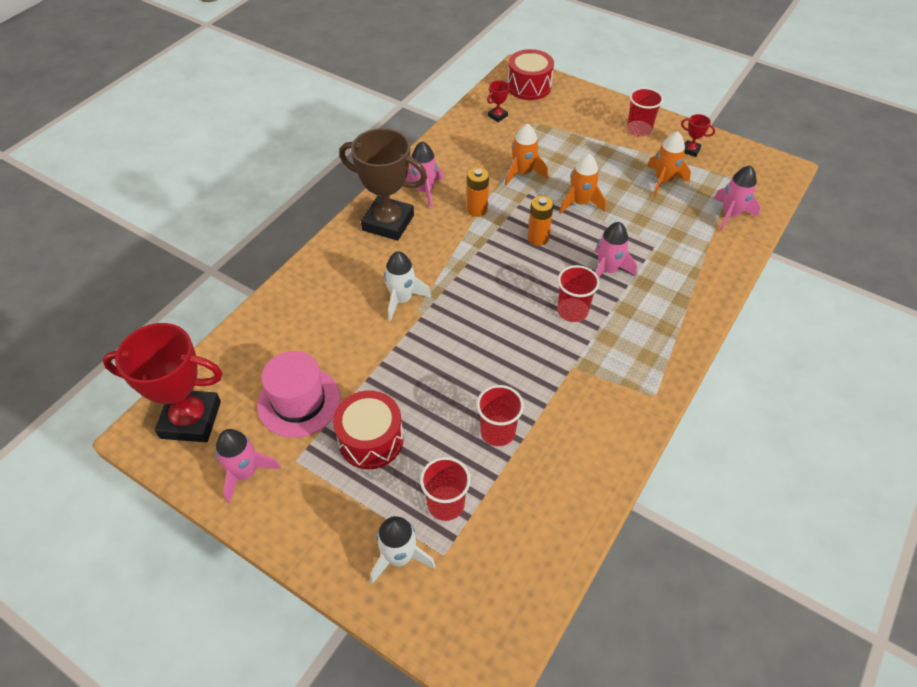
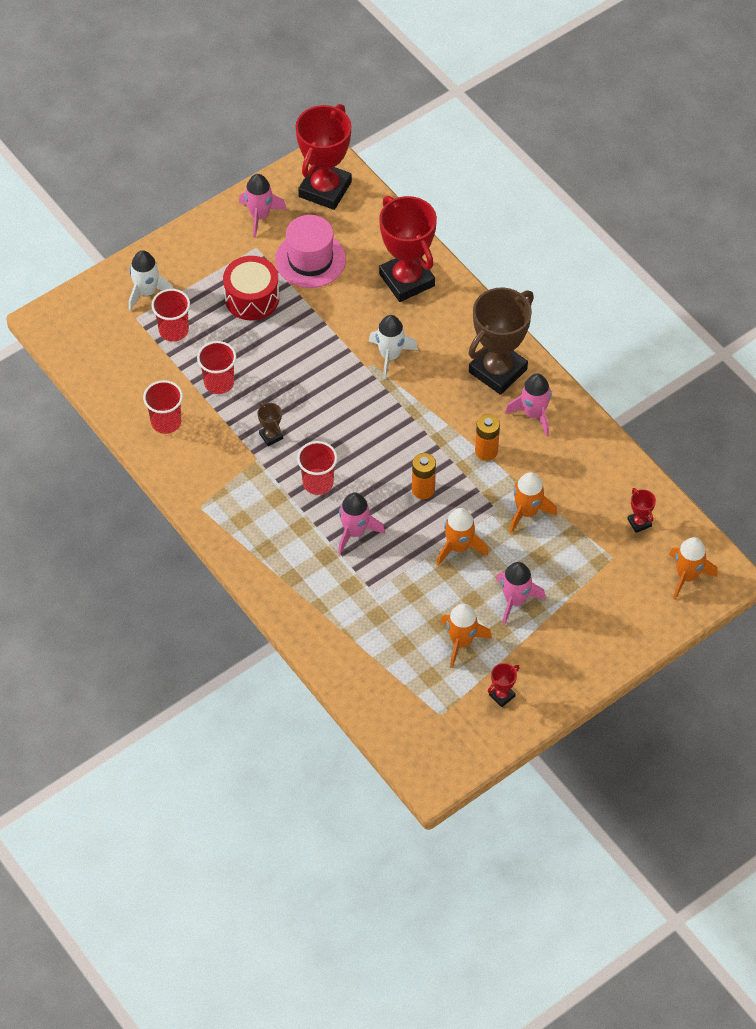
camera: 110 degrees right, 5 degrees up
(303, 312) = (407, 280): none -> red trophy
(529, 86) = (687, 576): red drum -> orange rocket
(541, 364) = (271, 436): none -> brown trophy
(639, 129) = (559, 659): red cup -> red cup (166, 422)
(730, 215) = (383, 681): pink rocket -> pink rocket (515, 600)

